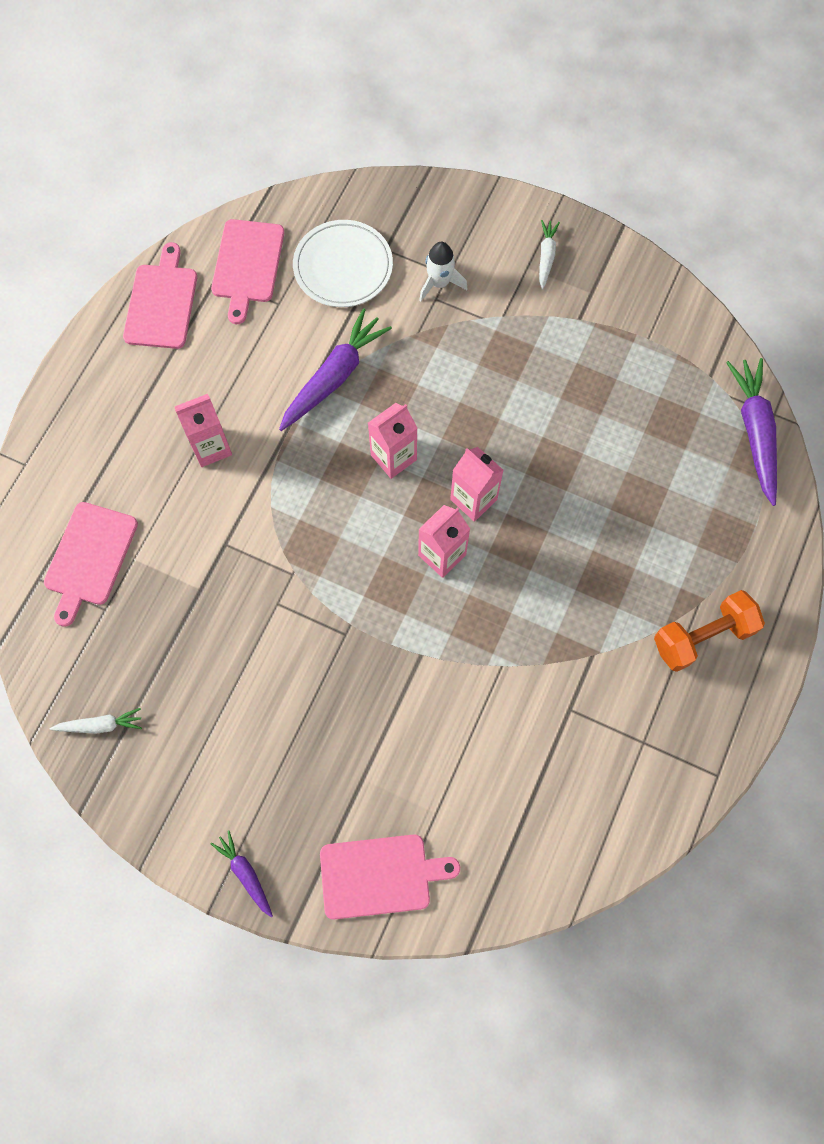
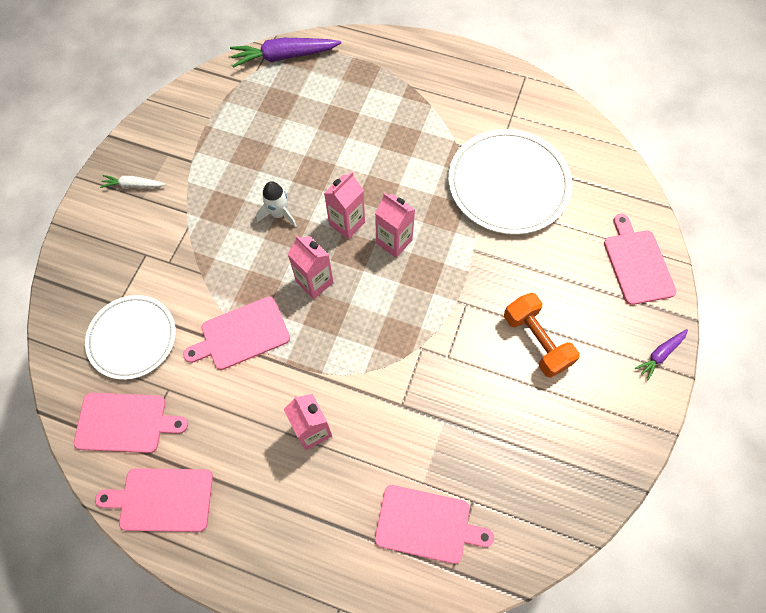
camera: 95 degrees left, 5 degrees down
(100, 725) = (573, 487): white carrot -> none
(334, 377) = (242, 334): purple carrot -> pink cutting board
(439, 283) = (154, 260): white rocket -> white rocket (279, 214)
(521, 717) = (508, 184): none -> white plate
(702, 636) = (435, 84): orange dumbbell -> orange dumbbell (536, 341)

